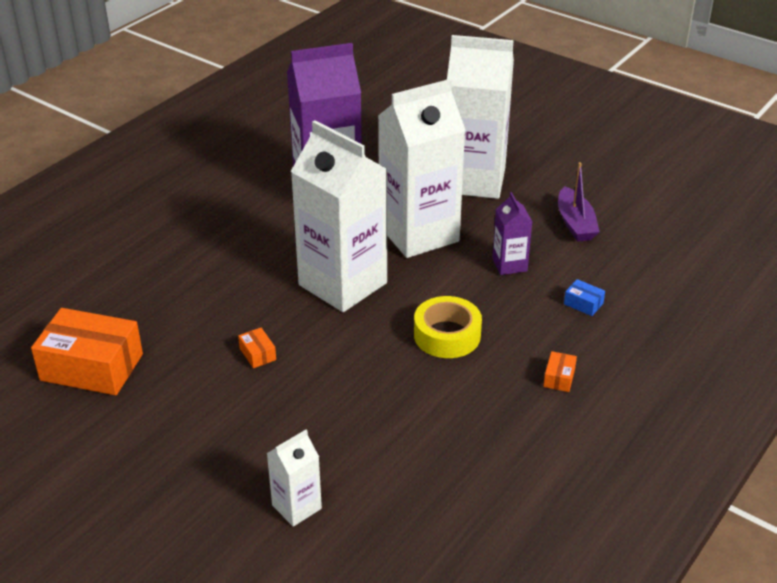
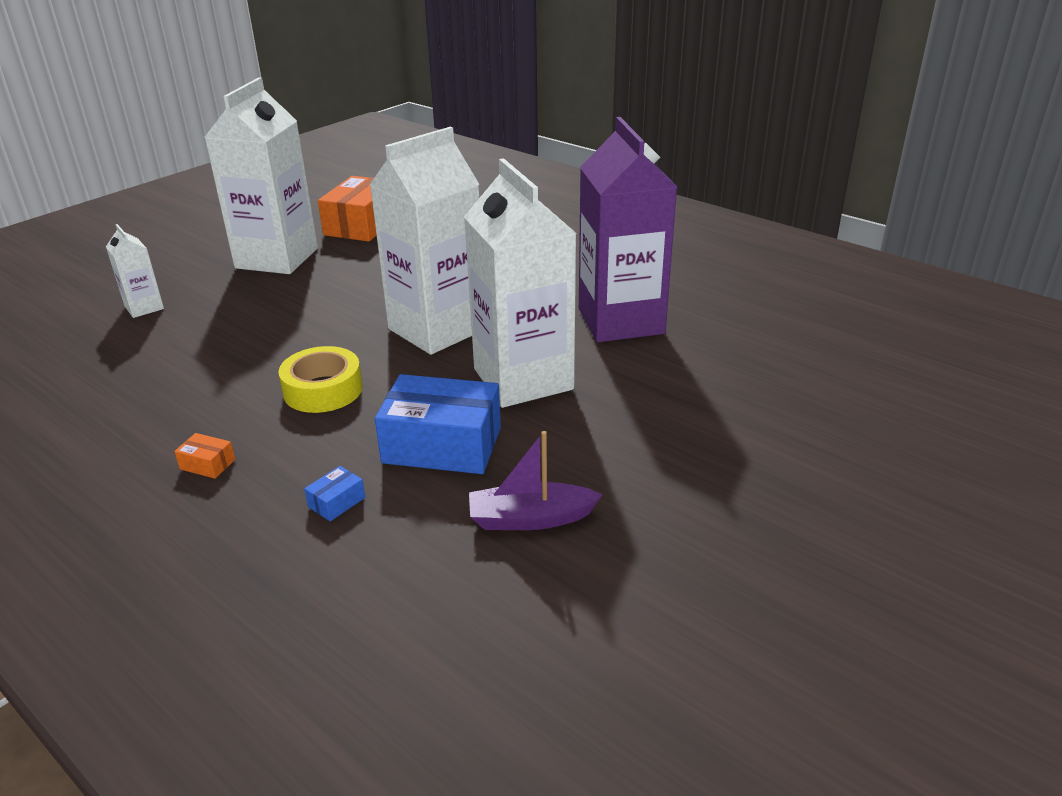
camera: 95 degrees right, 5 degrees down
(257, 354) = (345, 288): orange box -> none
(474, 180) = (649, 429): white carton -> white carton (277, 258)
(509, 264) = (442, 445): purple carton -> blue box

